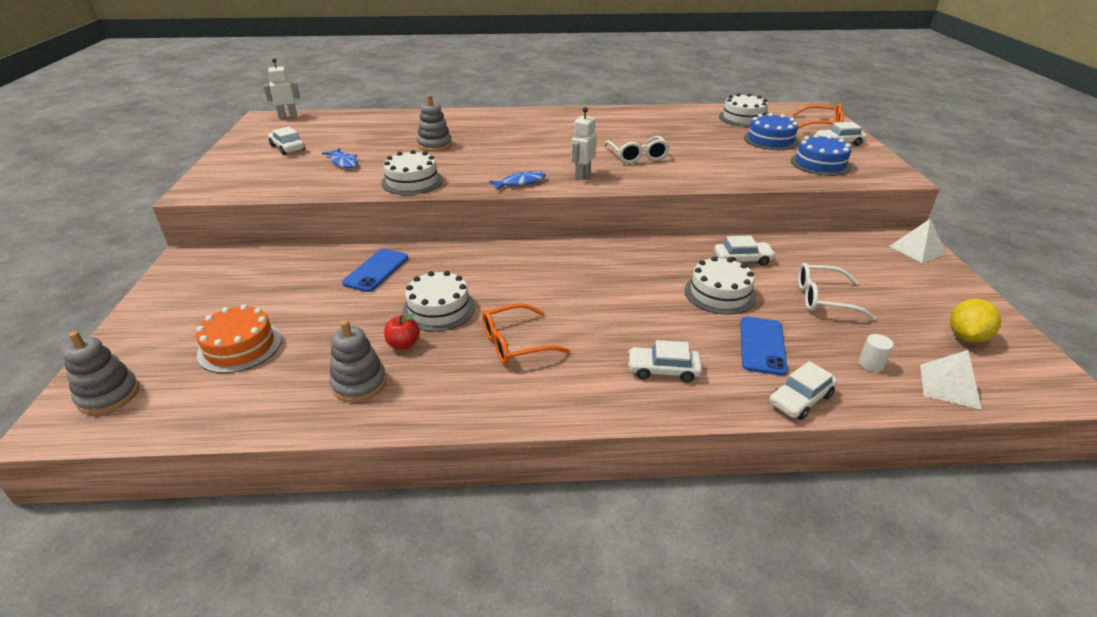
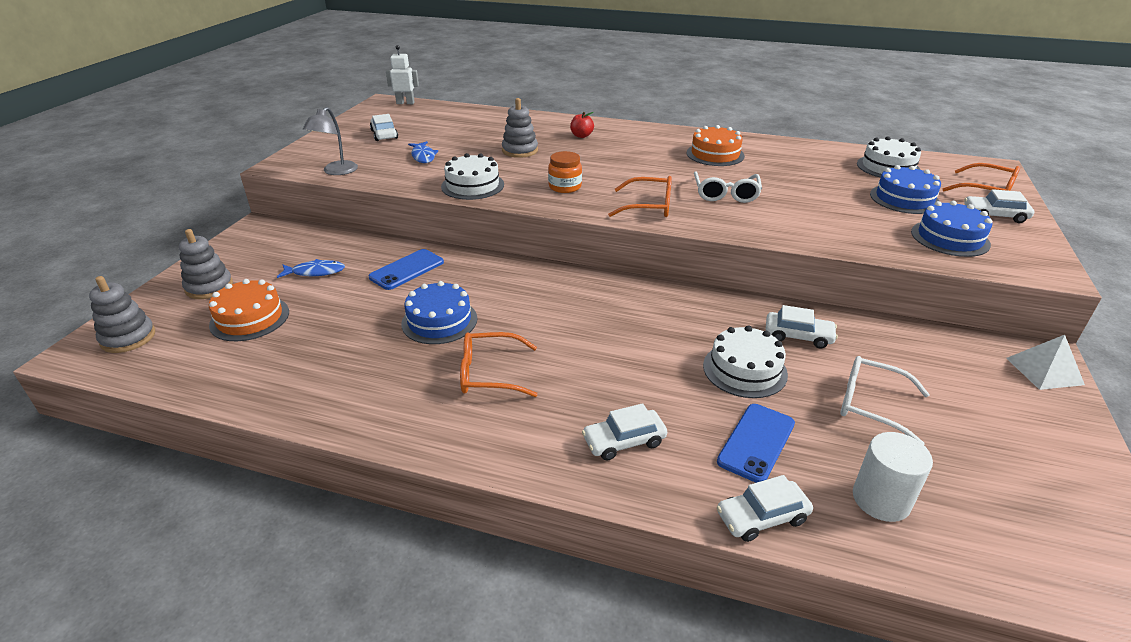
camera: 20 degrees right, 0 degrees up
(262, 189) = (336, 171): none -> grey lamp
(359, 384) = (324, 378): grey stacking toy -> grey stacking toy (209, 287)
(403, 344) = (385, 349): red apple -> red apple (581, 136)
(439, 309) = (439, 321): white cake -> blue cake
(498, 170) = (565, 187): none -> orange jar
(521, 182) = (578, 204): blue fish -> blue fish (315, 272)
(582, 175) = (648, 206): white robot -> orange glasses
(607, 126) = (715, 154): none -> orange cake
(663, 370) = (624, 441): white car -> white car turned 45 degrees counterclockwise
(871, 364) = (881, 500): white cylinder -> white cylinder, size x1.83
(949, 386) = (972, 555): white pyramid -> none
(966, 336) = (1041, 499): yellow lemon -> none

